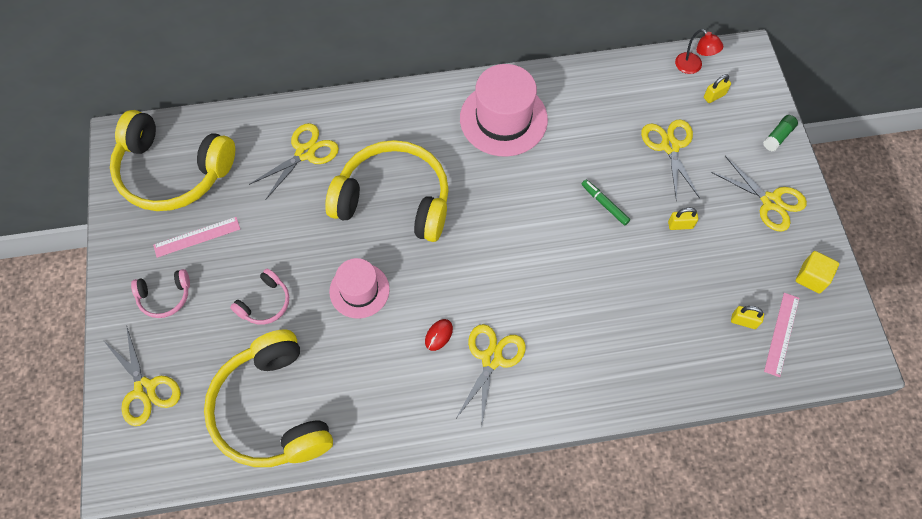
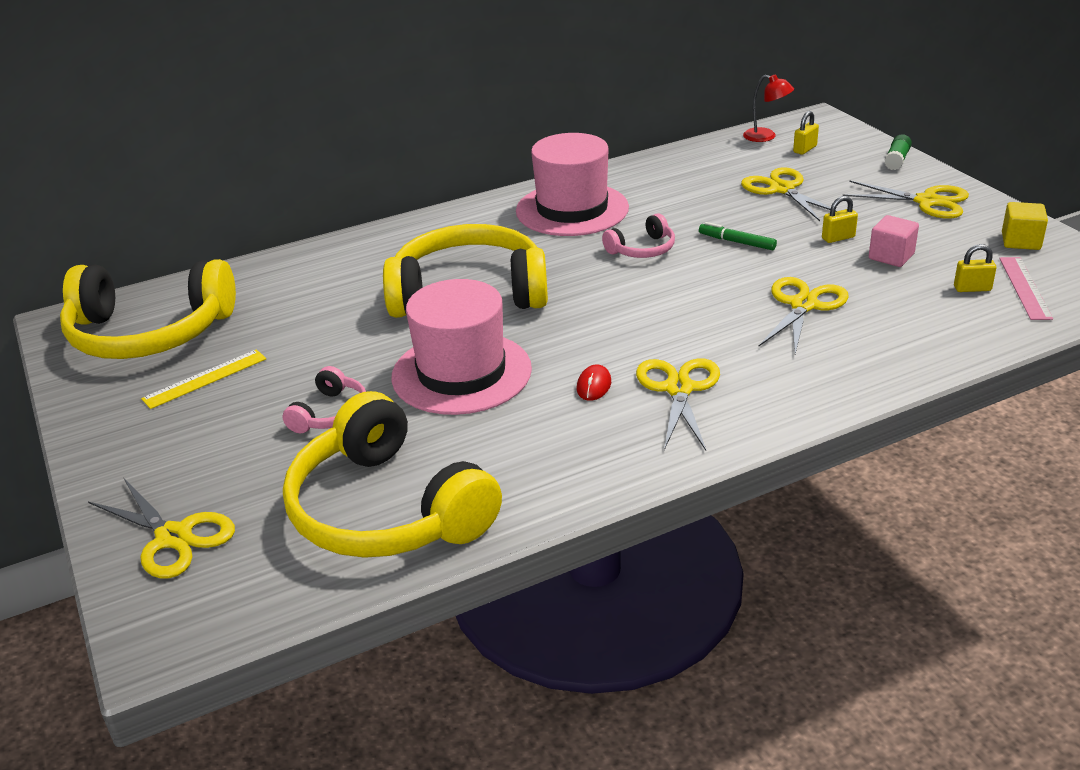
camera: 15 degrees left, 30 degrees down
(165, 297) = (175, 441): pink headphones -> pink headphones (642, 249)
(197, 237) = (205, 379): pink ruler -> yellow ruler
(305, 153) = (330, 282): yellow scissors -> yellow scissors (803, 305)
(359, 290) = (461, 373): pink hat -> pink hat, size x1.61
(706, 262) = (891, 256): none -> pink cube

